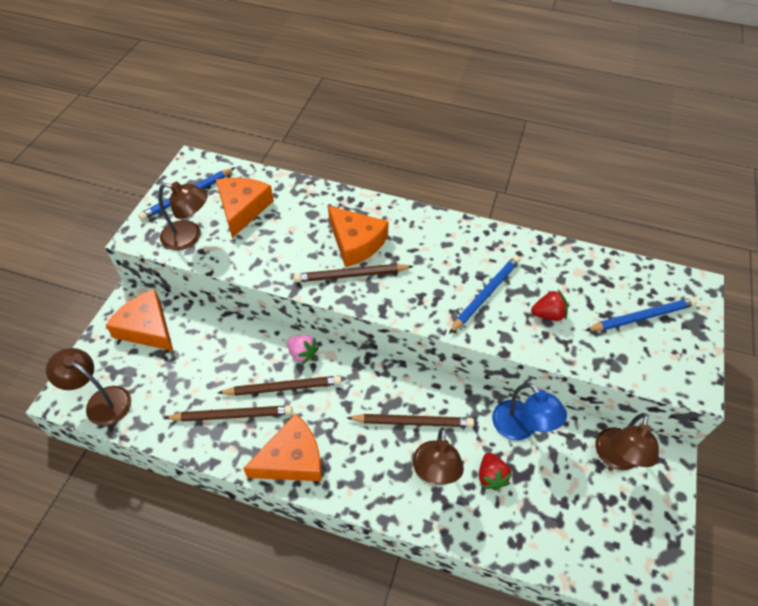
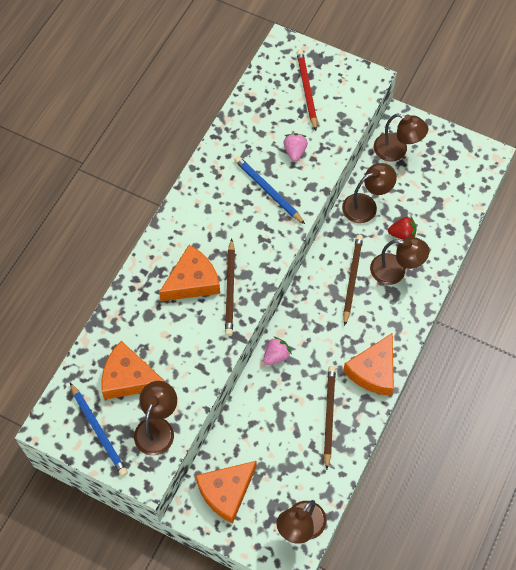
camera: 80 degrees left, 10 degrees up
(283, 388) = (308, 374): brown pencil -> none
(292, 459) = (373, 371): orange cheese -> orange cheese turned 135 degrees counterclockwise
(521, 428) = (366, 205): blue lamp -> brown lamp
(548, 314) = (295, 152): red strawberry -> pink strawberry
(641, 317) = (307, 90): blue pencil -> red pencil

